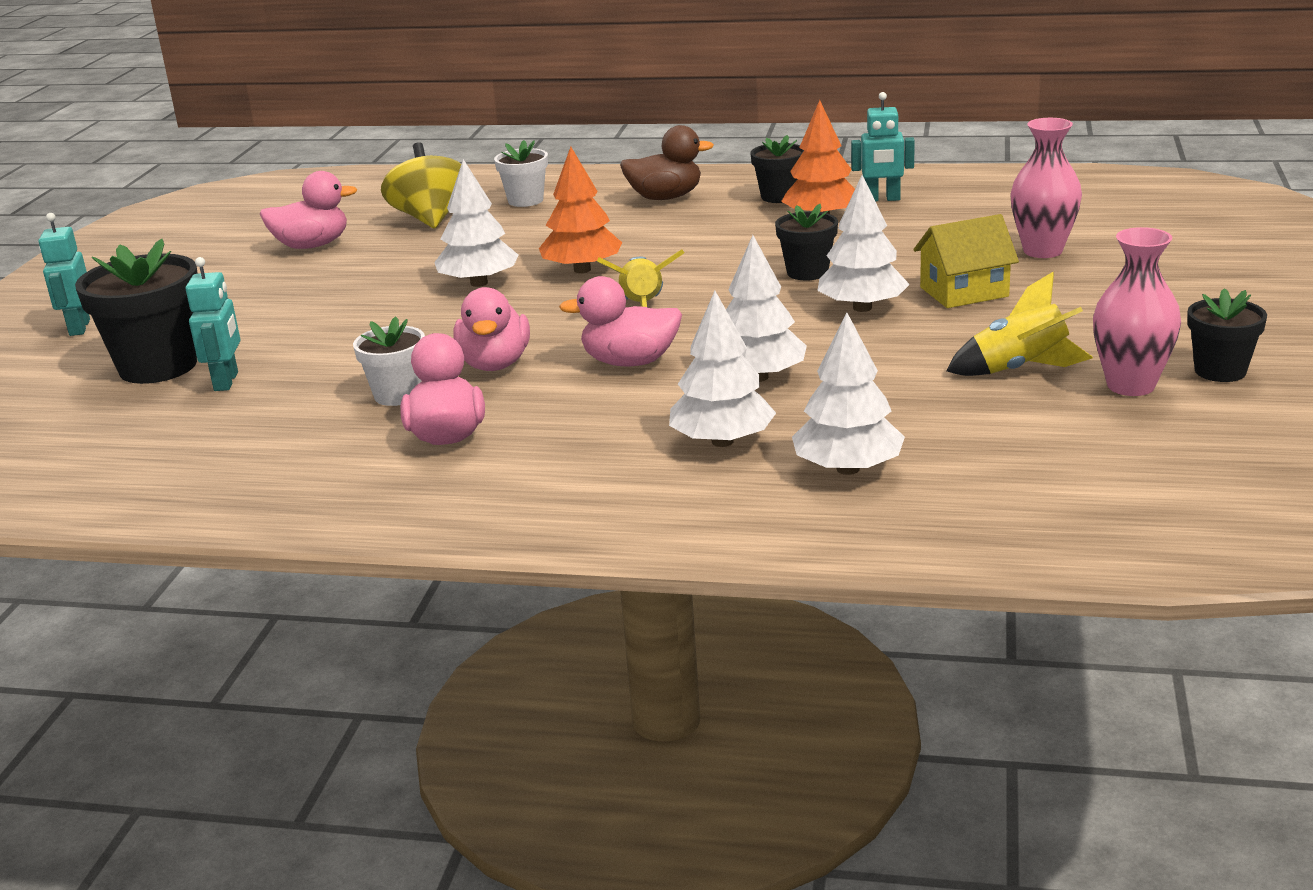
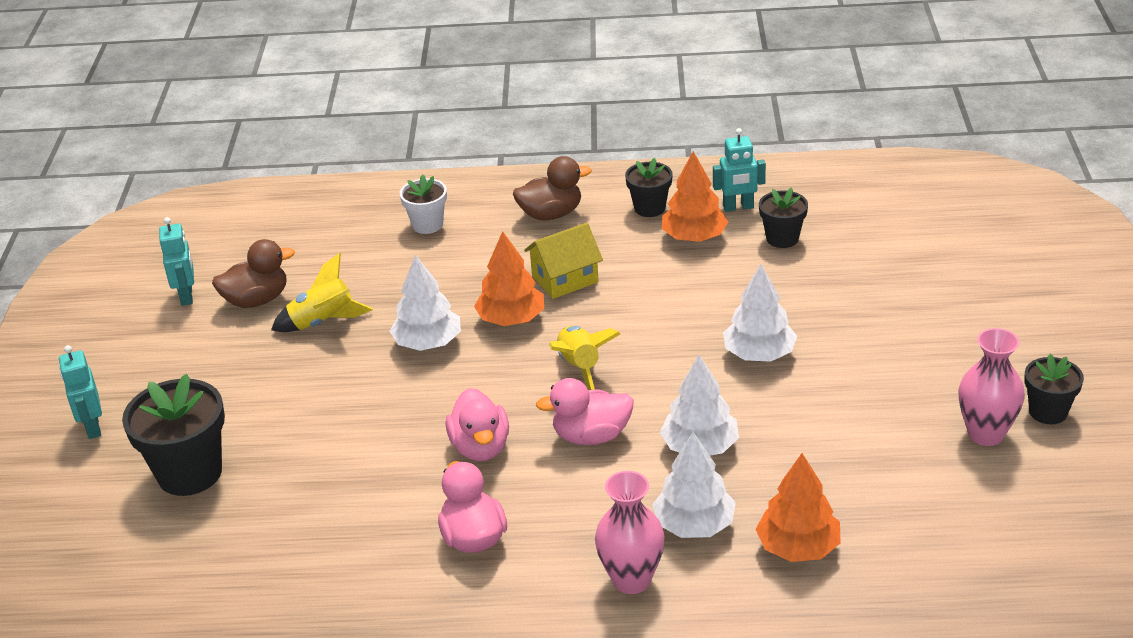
camera: 10 degrees left, 10 degrees up
(227, 381) = (259, 487): turquoise robot -> turquoise robot (187, 296)
(312, 246) = (257, 300): pink duck -> brown duck
(397, 395) = (413, 492): white flower pot -> none
(430, 219) = (350, 256): yellow spinning top -> none
(807, 272) = (702, 311): black flower pot -> black flower pot (782, 238)
(848, 469) = (798, 547): white tree -> orange tree
(964, 292) = (835, 328): yellow house -> yellow house (565, 279)
(1020, 369) = (899, 421): yellow rocket -> yellow rocket (323, 322)
(1042, 251) = (885, 271): pink vase -> pink vase (631, 580)

